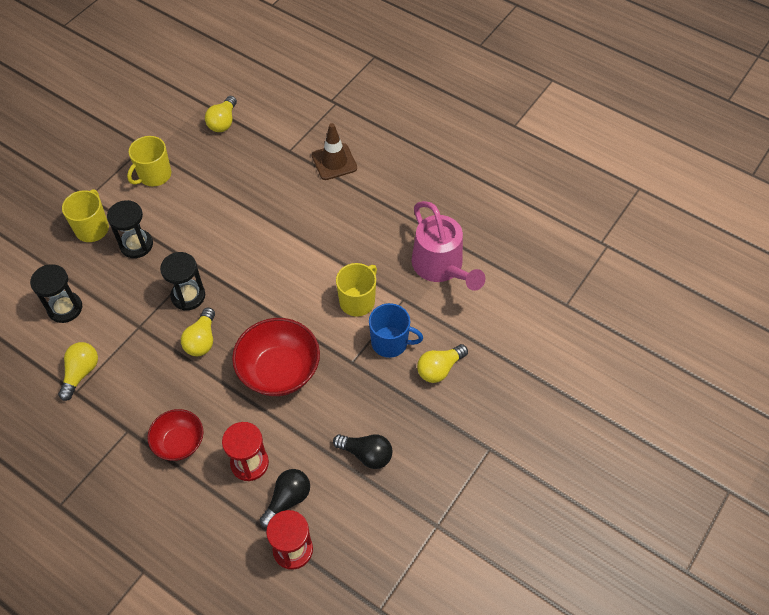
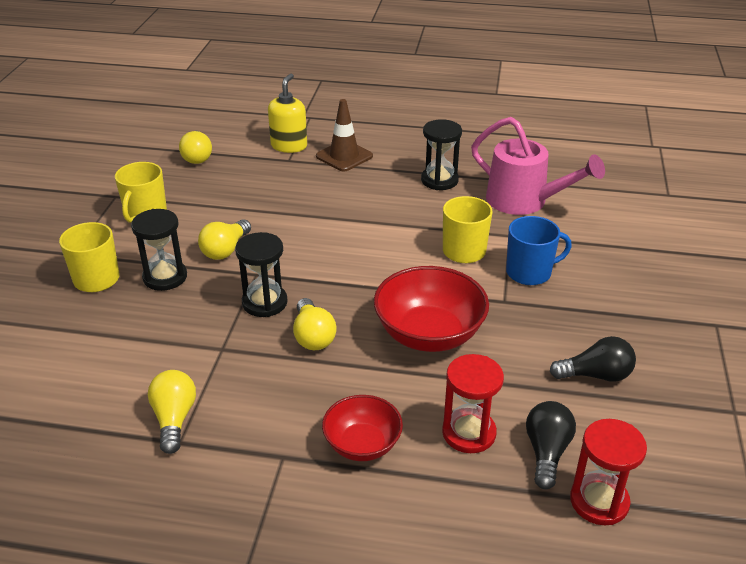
camera: 25 degrees left, 20 degrees down
(65, 308) = (107, 361): black hourglass -> black hourglass (439, 180)
(299, 134) = (289, 146): none -> yellow soap dispenser
(439, 369) = (600, 277): yellow light bulb -> yellow light bulb (225, 250)

